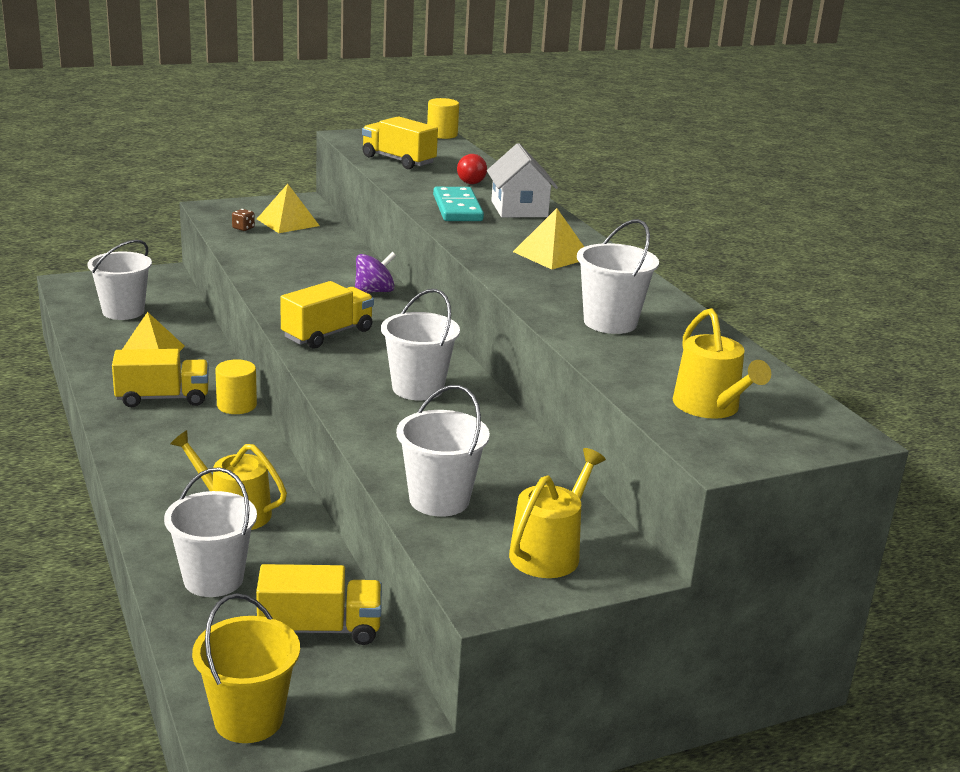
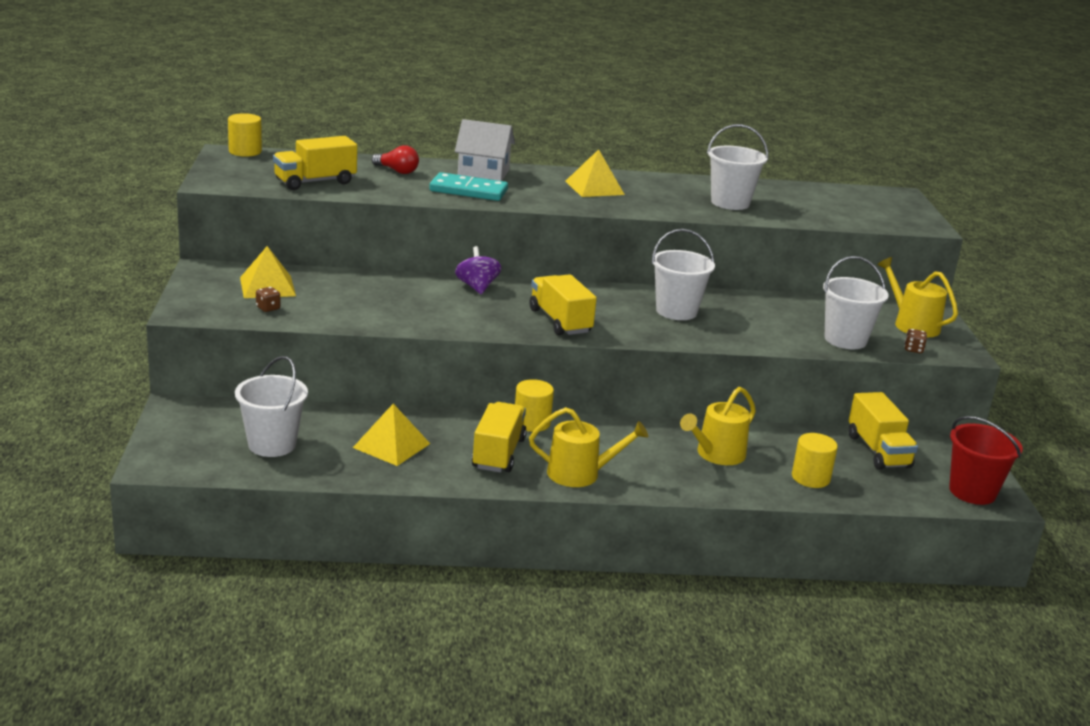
camera: 70 degrees left, 0 degrees up
(213, 579) = (810, 478): white bucket -> yellow cylinder
(248, 719) = (972, 492): yellow bucket -> red bucket
(320, 629) = (878, 451): yellow truck -> yellow truck turned 150 degrees clockwise
(455, 554) = (913, 349): none -> brown dice
(710, 407) = (863, 211): yellow watering can -> yellow watering can (580, 474)

